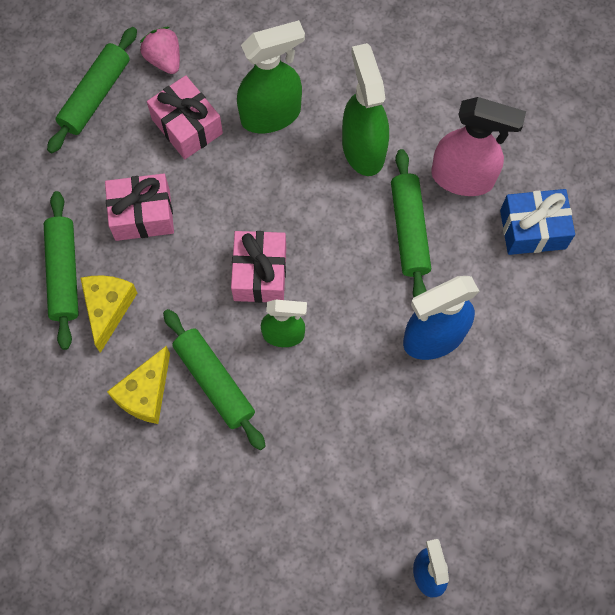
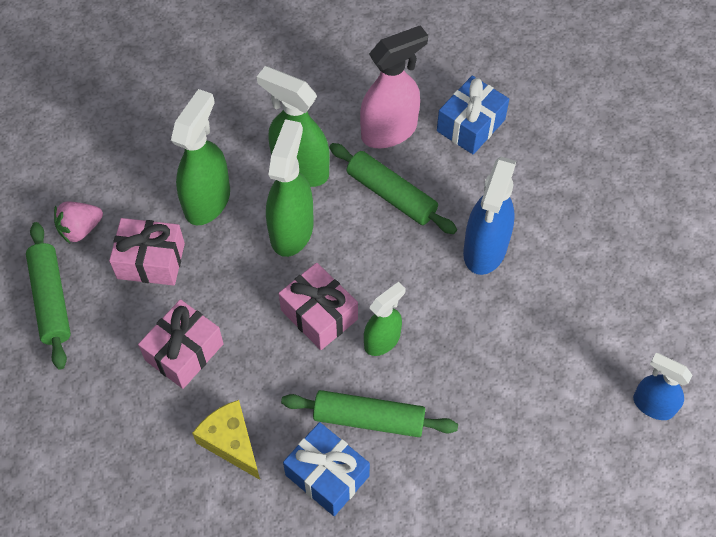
camera: 45 degrees left, 10 degrees down
(63, 273) = (167, 449): green rolling pin -> none
(145, 393) = (327, 475): yellow cheese -> blue gift
(164, 59) = (80, 229): pink strawberry -> pink strawberry turned 45 degrees counterclockwise
(307, 192) = (292, 230): none -> green spray bottle

